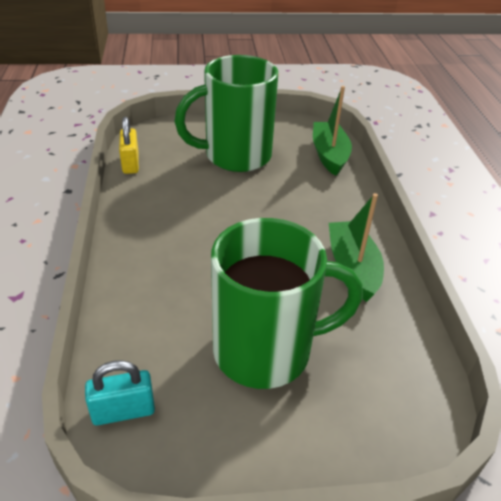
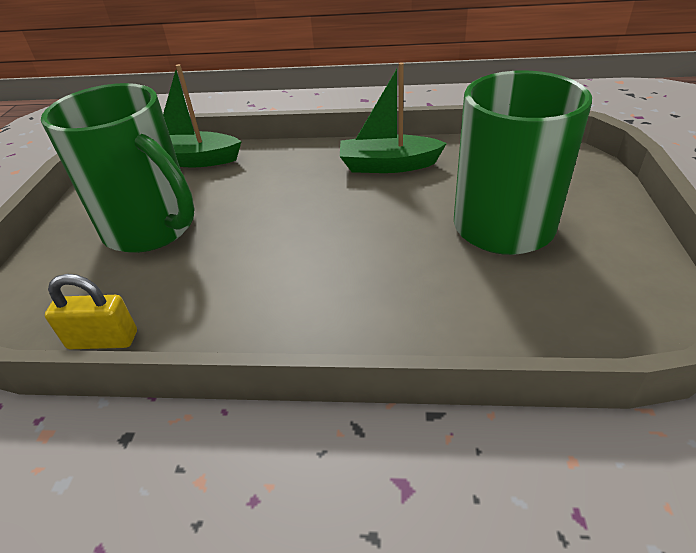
camera: 75 degrees left, 0 degrees up
(123, 411) = (606, 328): turquoise padlock -> none
(235, 156) = (152, 228): green mug -> green mug turned 45 degrees counterclockwise

